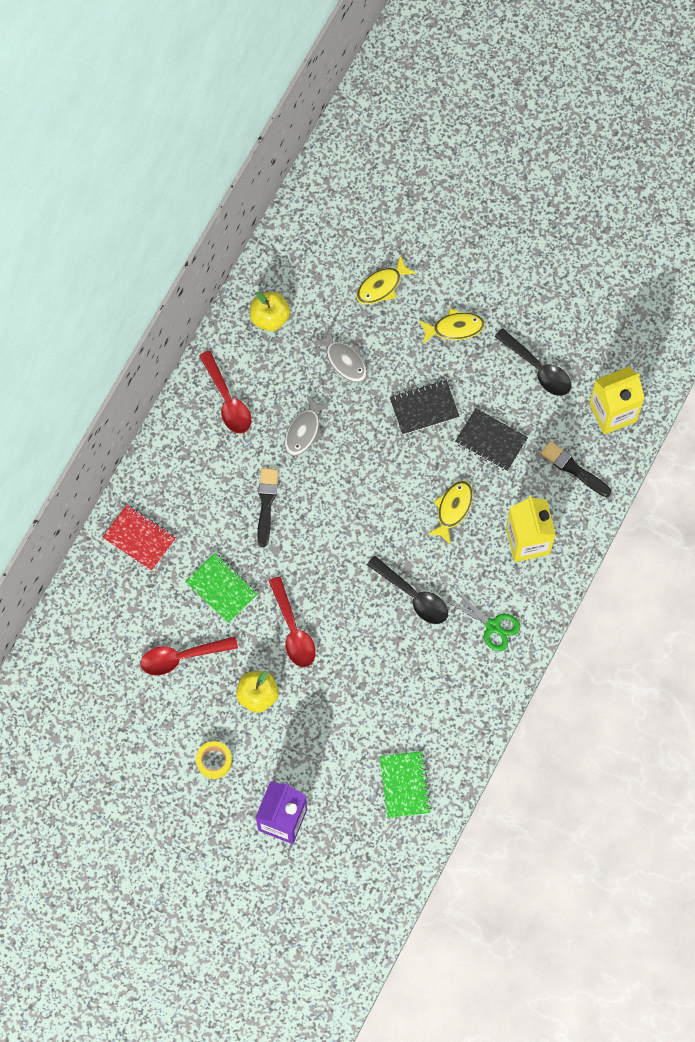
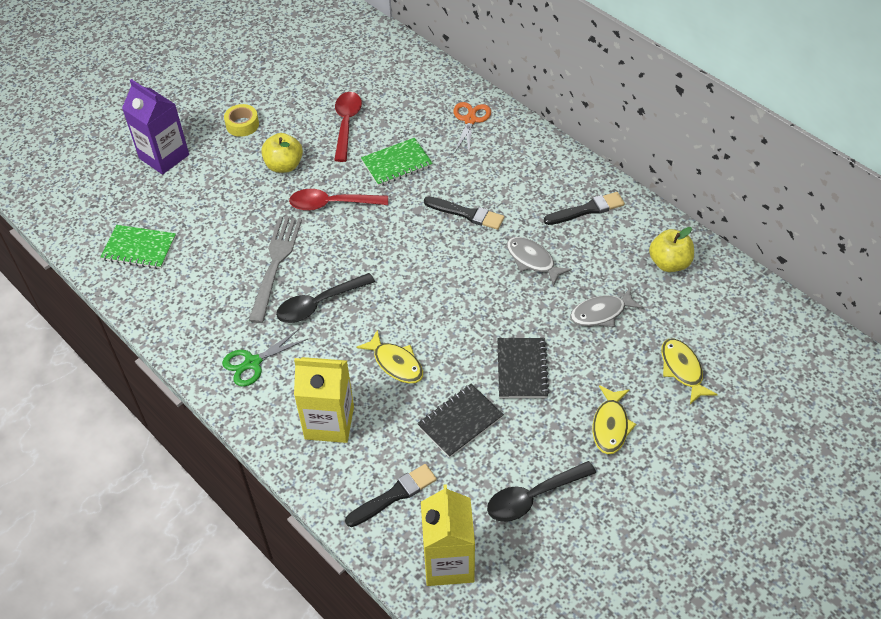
camera: 110 degrees right, 20 degrees down
(139, 538) = (470, 120): red notebook -> orange scissors
(227, 400) = (587, 209): red spoon -> black brush
(382, 652) = (275, 264): none -> grey fork

